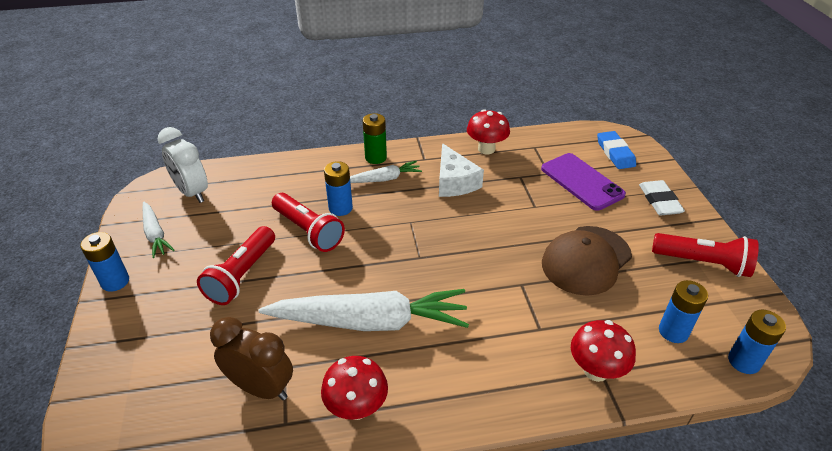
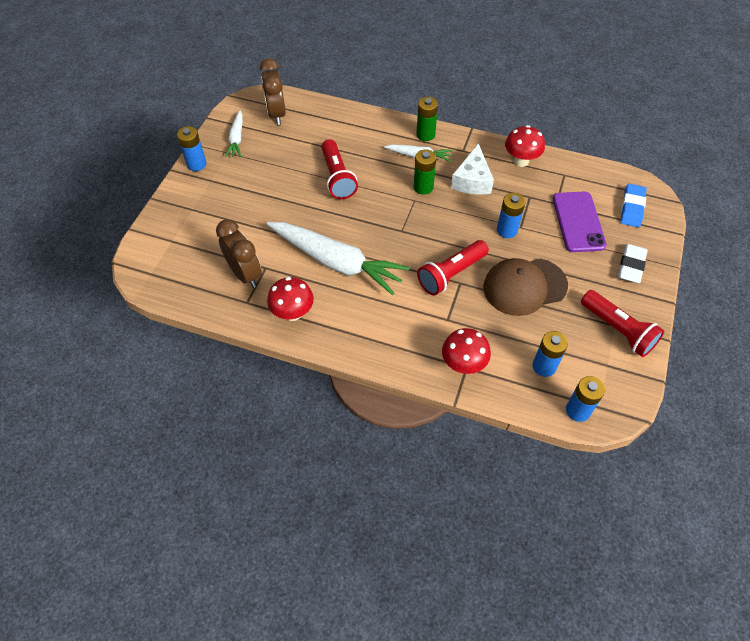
camera: 30 degrees right, 15 degrees up
(192, 192) = (276, 114): white clock -> brown clock
(242, 275) = (275, 193): red flashlight -> red flashlight (451, 274)
(340, 208) = (371, 168): blue battery -> blue battery (507, 230)
(410, 206) = (423, 187): none -> green battery

